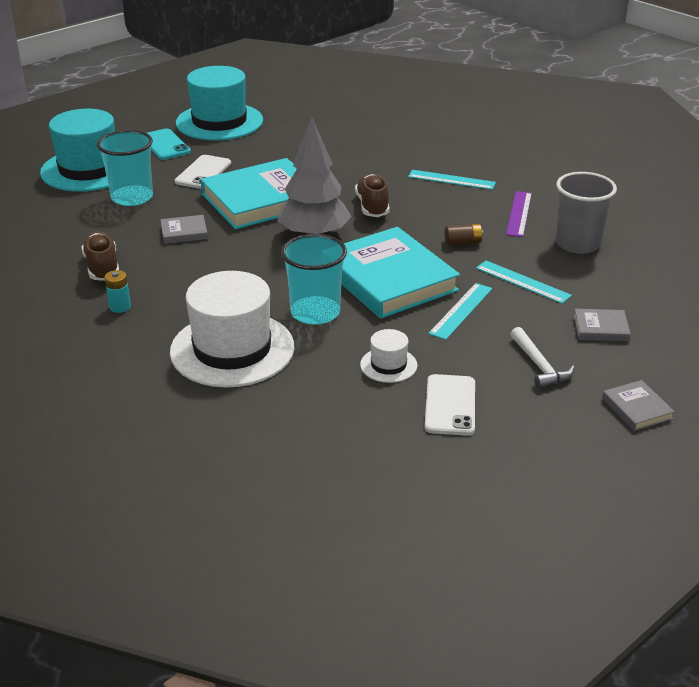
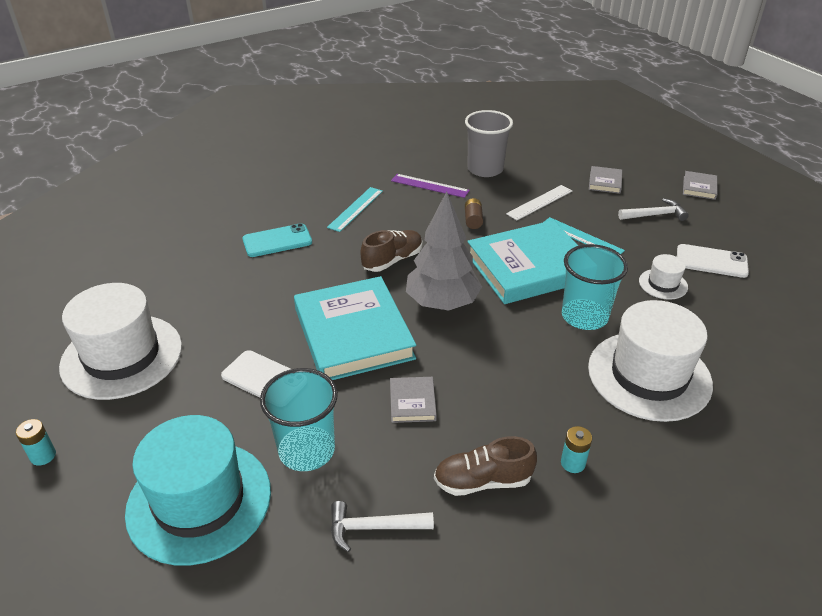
camera: 80 degrees left, 5 degrees up
(63, 229) = (373, 528): none -> white hammer
(126, 118) = (43, 456): none -> turquoise battery
(165, 145) = (162, 413): turquoise phone -> turquoise phone (277, 241)
(219, 122) = (122, 356): turquoise hat -> white hat
(372, 206) = (392, 260): brown shoe -> brown shoe turned 135 degrees clockwise
(522, 282) = (539, 202): turquoise ruler -> white ruler
(637, 408) = (699, 187): grey book -> grey book turned 60 degrees counterclockwise

